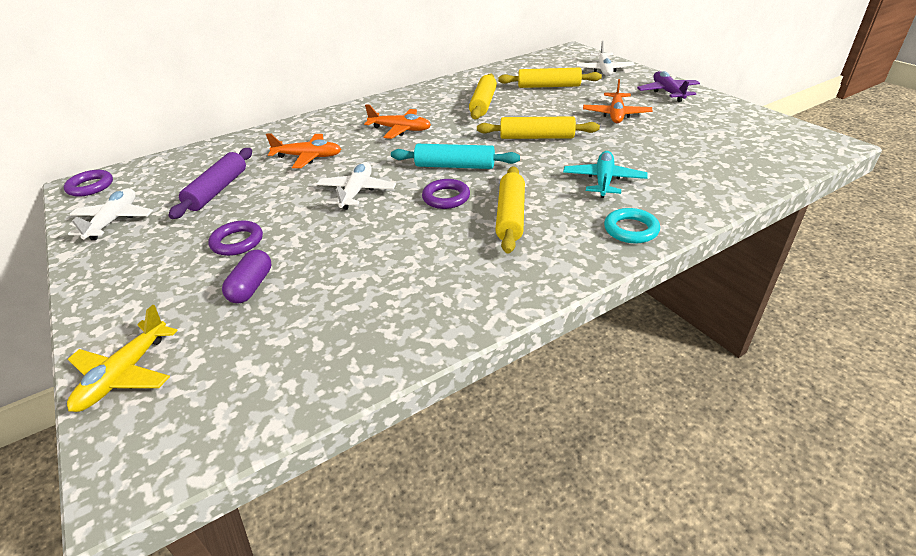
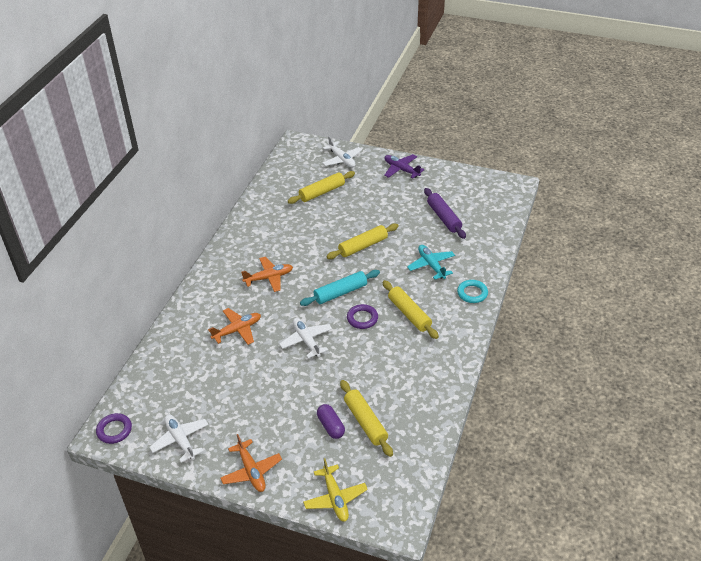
camera: 40 degrees left, 5 degrees up
(218, 190) = (215, 384): purple rolling pin -> purple rolling pin (444, 217)
(237, 242) = (283, 408): purple ring -> none
(483, 104) = (296, 229): yellow rolling pin -> yellow rolling pin (365, 422)
(616, 114) = (389, 205): orange plane -> orange plane (251, 471)

